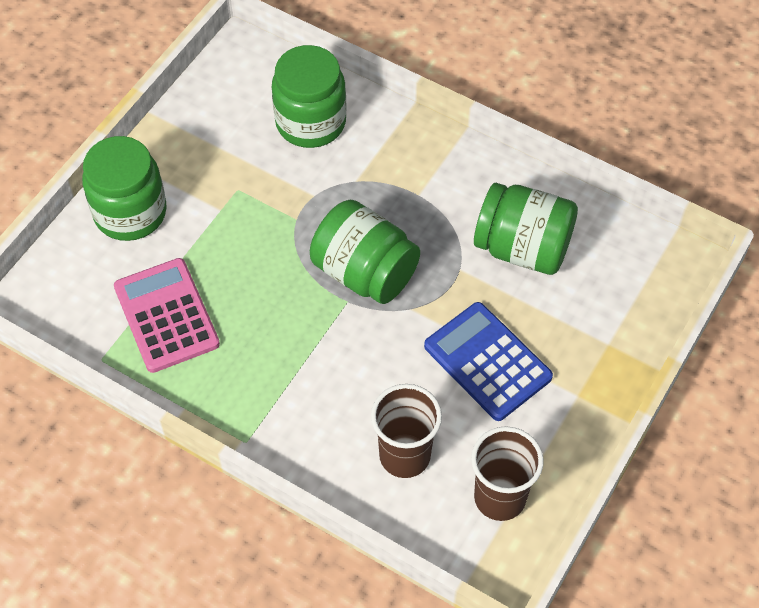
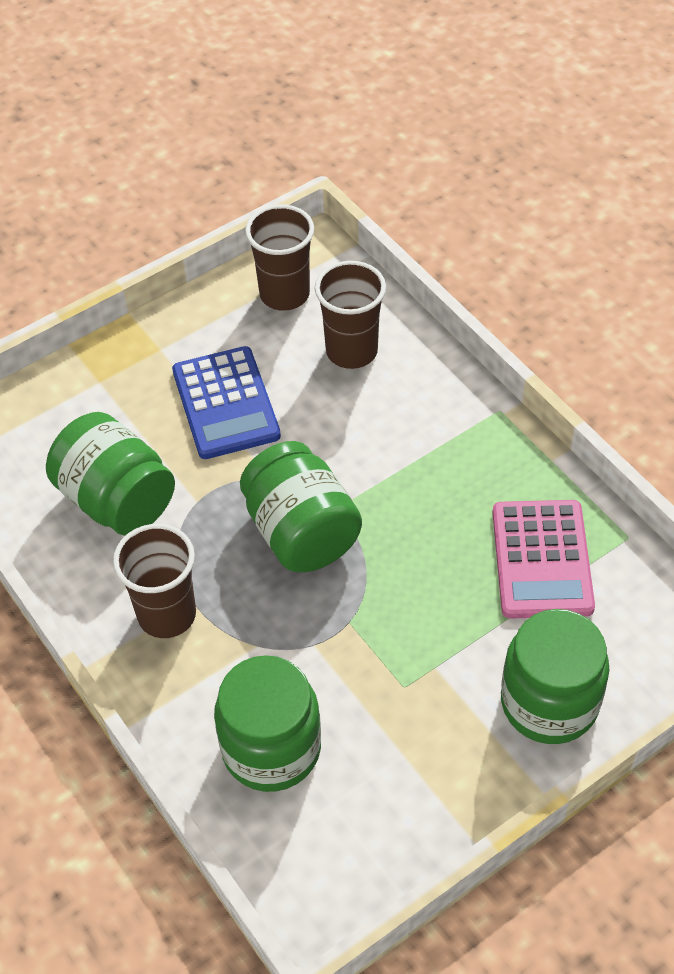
camera: 155 degrees left, 5 degrees down
(431, 179) = (167, 615): none -> brown cup

